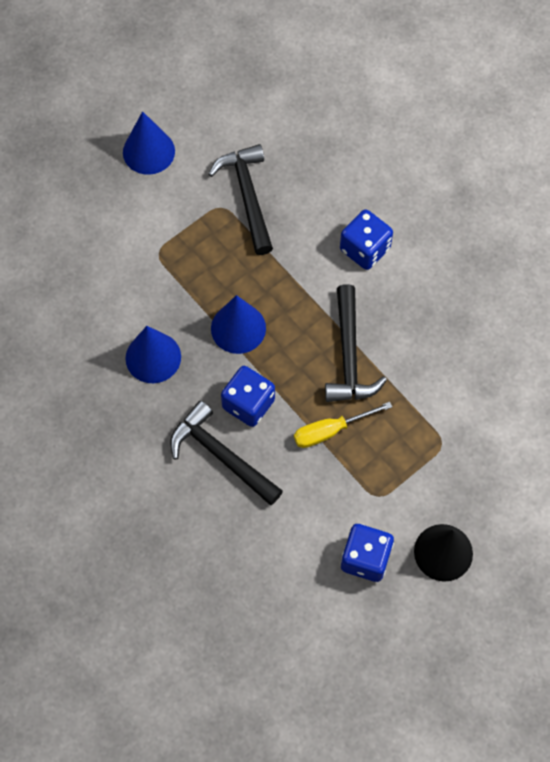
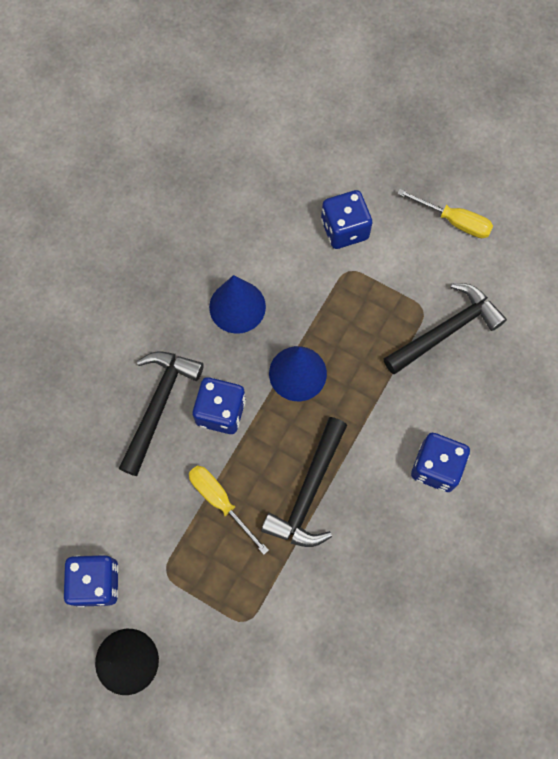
camera: 70 degrees right, 5 degrees up
(116, 242) = (344, 229): none -> blue dice
(148, 151) = (454, 221): blue cone -> yellow screwdriver
(349, 356) = (308, 492): black hammer -> black hammer turned 45 degrees counterclockwise

